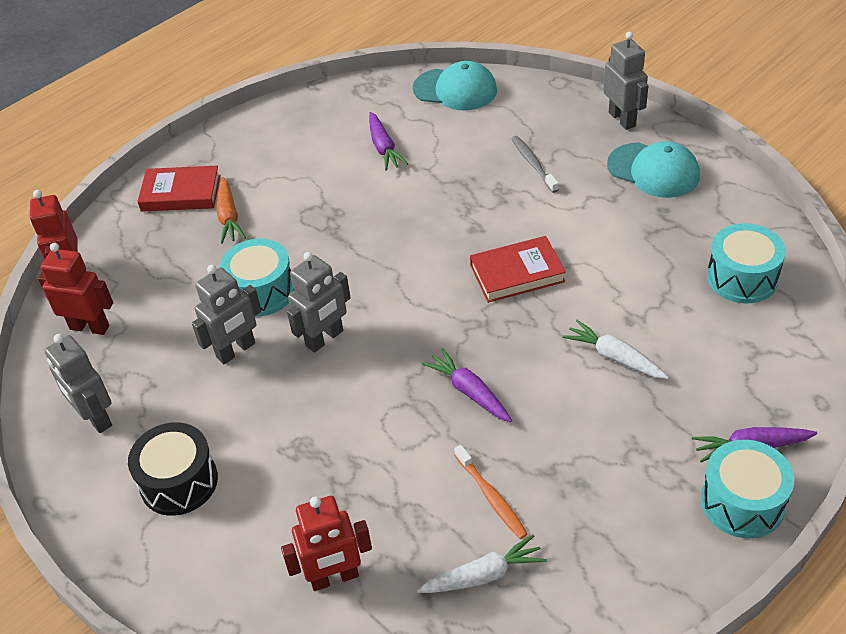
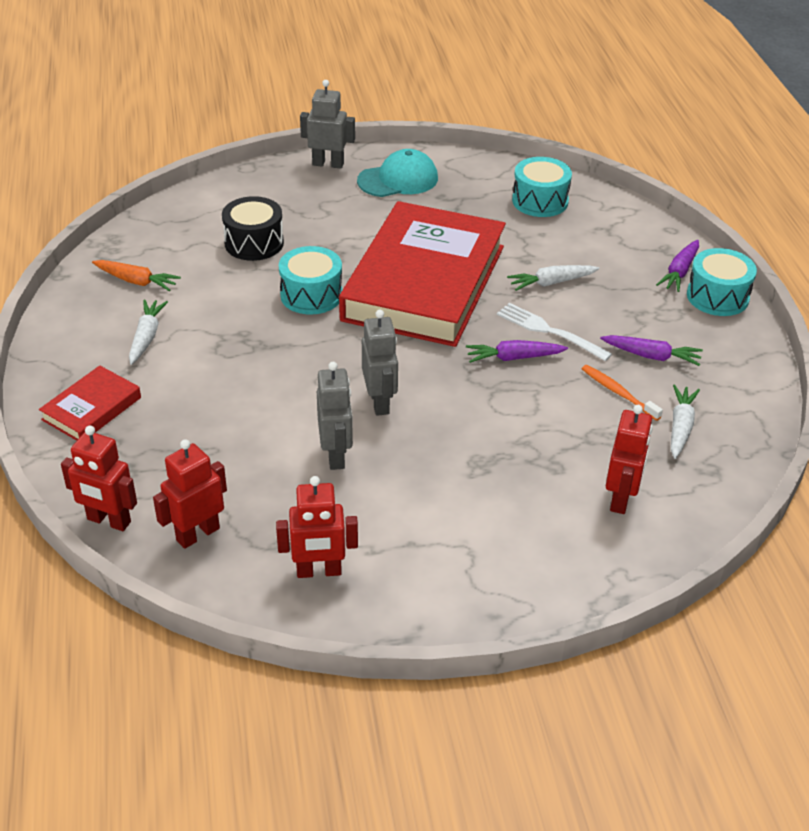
camera: 60 degrees left, 5 degrees down
(95, 418) = (319, 571): grey robot -> red robot
(179, 482) = (447, 546): black drum -> black drum (254, 243)
(229, 217) = (165, 393): orange carrot -> orange carrot (136, 281)
(261, 291) = (283, 413): turquoise drum -> turquoise drum (311, 295)
(284, 168) = (146, 337): none -> white carrot
(383, 148) = (199, 277): purple carrot -> purple carrot (651, 356)
(455, 90) = (182, 213): turquoise cap -> none
(491, 497) = (618, 393): orange toothbrush -> orange toothbrush turned 135 degrees counterclockwise
(517, 273) = (424, 283): red book -> red book, size x2.36
(533, 164) = (320, 221): grey toothbrush -> none
(535, 396) = (549, 331): none -> white fork

